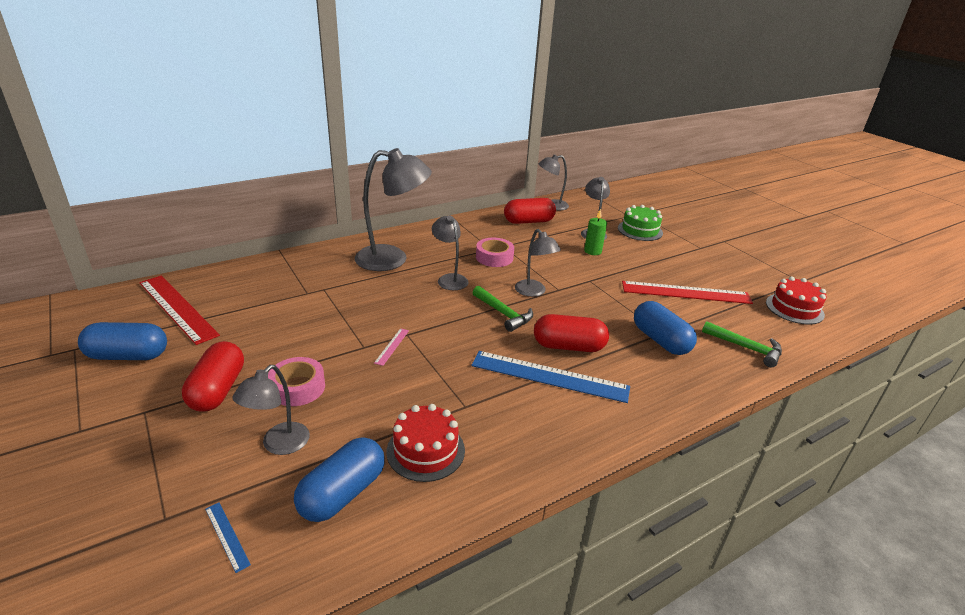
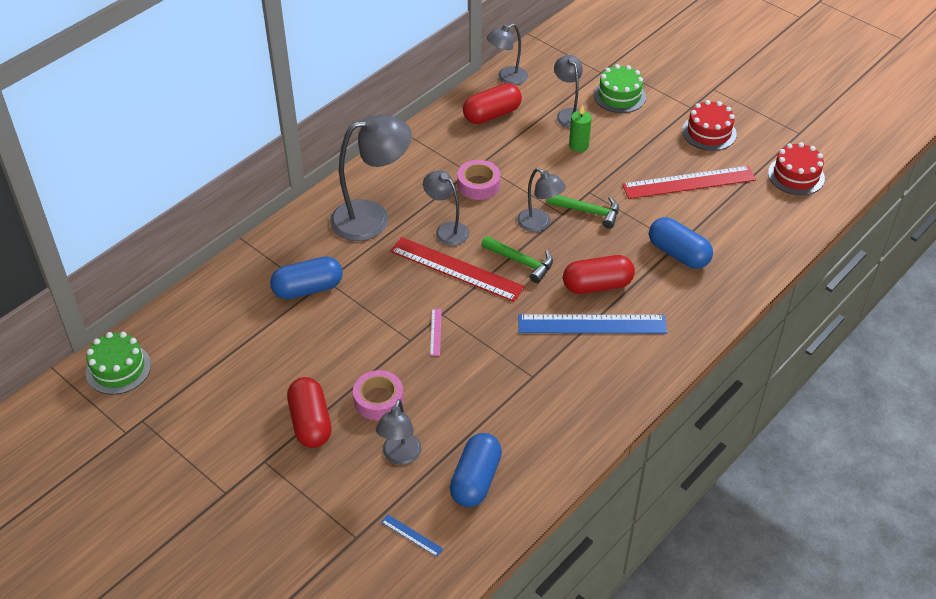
camera: 15 degrees left, 15 degrees up
(98, 307) = (118, 369): none -> green cake
(128, 355) = (199, 412): blue capsule -> blue capsule (308, 289)
(177, 308) = (198, 346): red ruler -> red ruler (456, 269)
(425, 450) = (520, 426): red cake -> red cake (709, 132)
(746, 348) = (757, 241): green hammer -> green hammer (588, 212)

